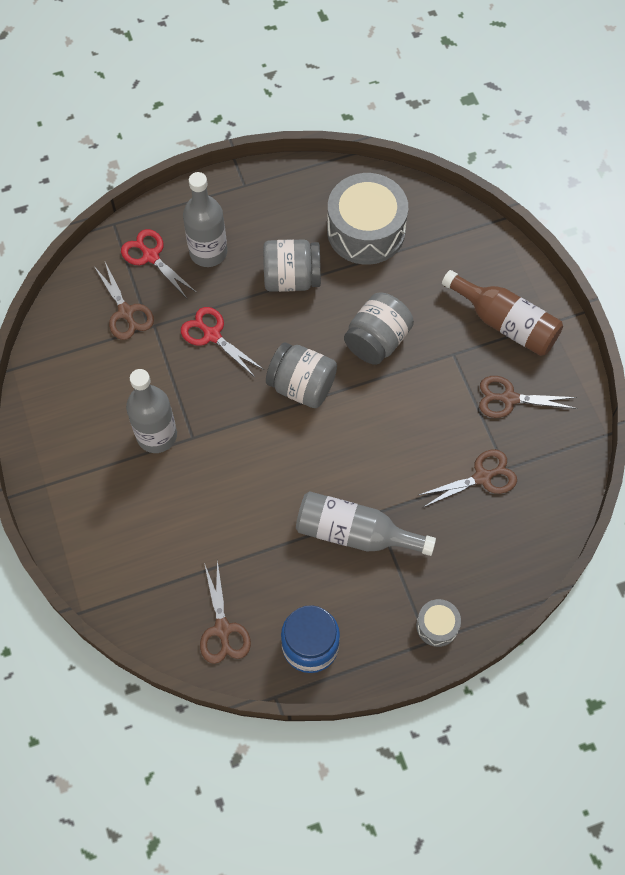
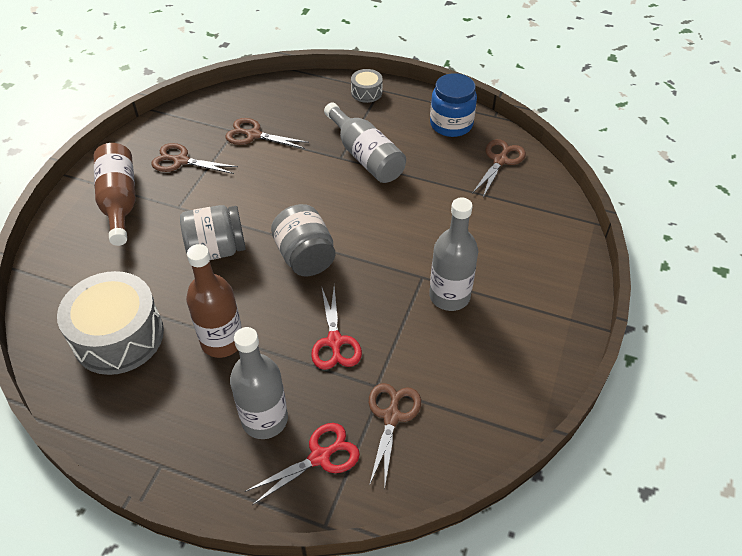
camera: 140 degrees left, 15 degrees down
(151, 256) = (320, 457): red scissors -> red scissors turned 120 degrees counterclockwise
(291, 278) = (222, 341): grey jar -> brown bottle
(509, 398) = (181, 161): brown scissors -> brown scissors turned 150 degrees clockwise

